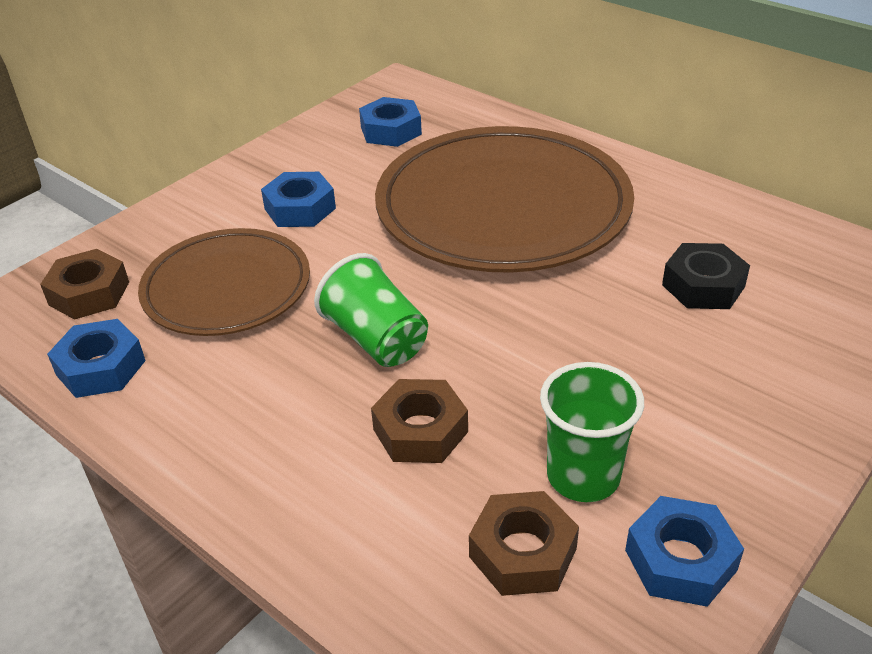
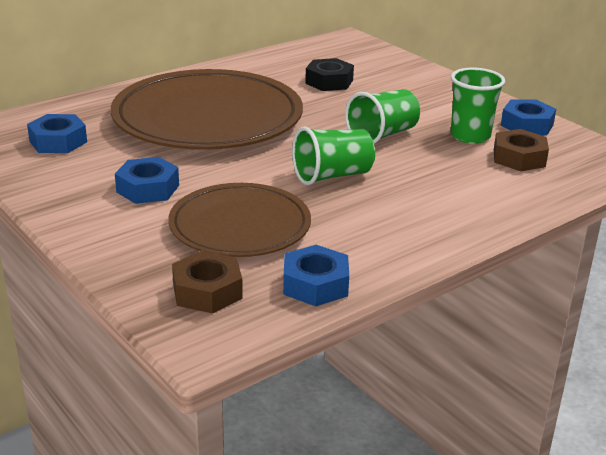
camera: 80 degrees left, 10 degrees down
(420, 430) = (424, 172): brown nut -> none
(532, 370) = (382, 135): none -> green cup

